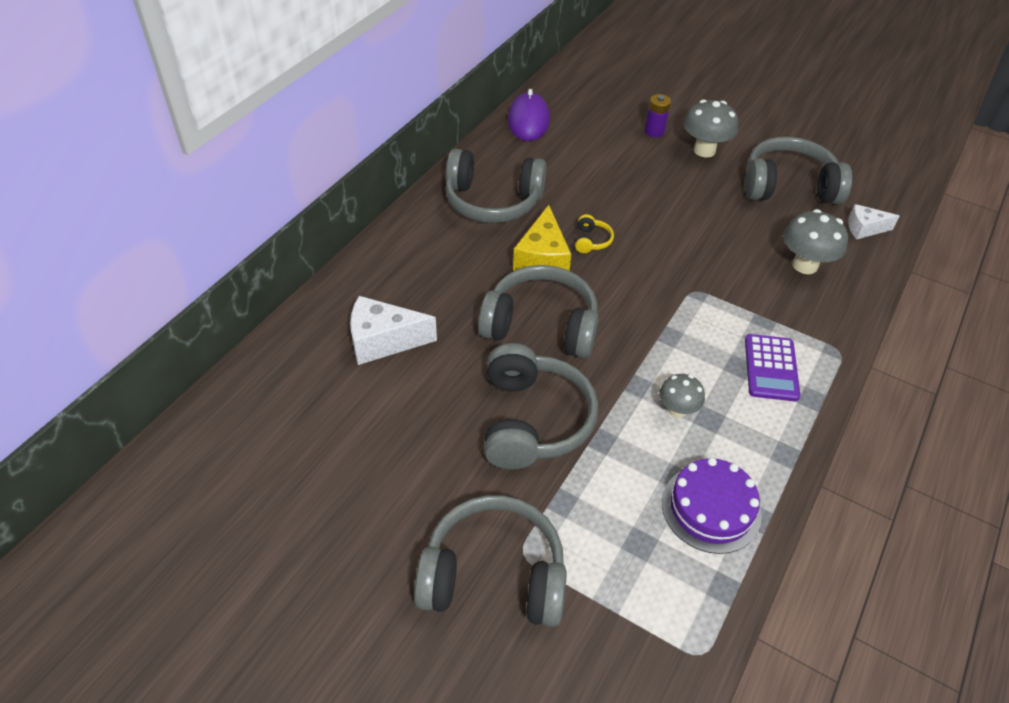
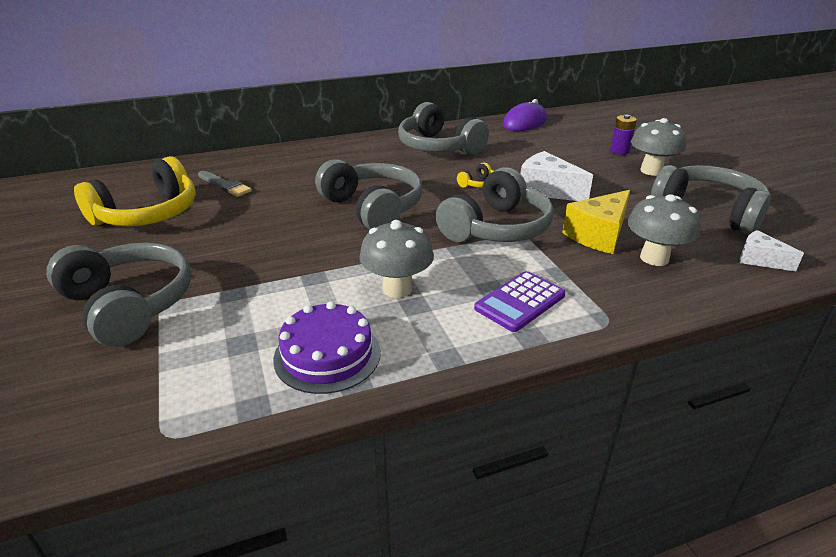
camera: 40 degrees right, 15 degrees down
(332, 464) = (148, 214): none -> yellow headphones
(353, 376) = (225, 185): none -> grey brush
(383, 341) = (267, 178): white cheese -> white cheese (546, 190)
(533, 420) = (287, 247): grey headphones -> grey headphones (497, 228)
(542, 260) = (426, 181): yellow cheese -> yellow cheese (598, 235)
(677, 410) = (397, 289): grey mushroom -> grey mushroom, size x1.59

